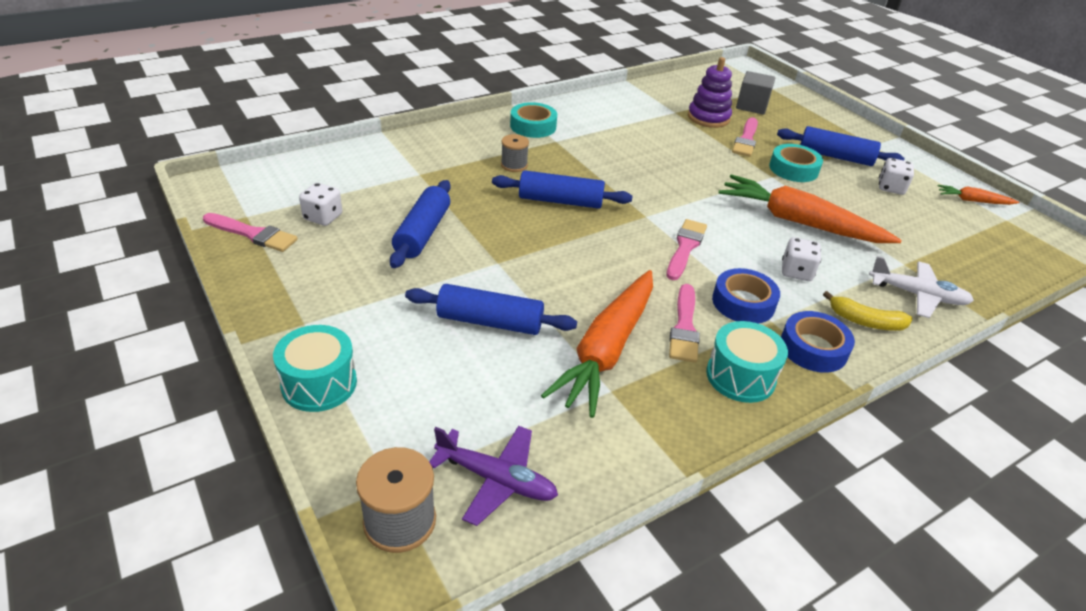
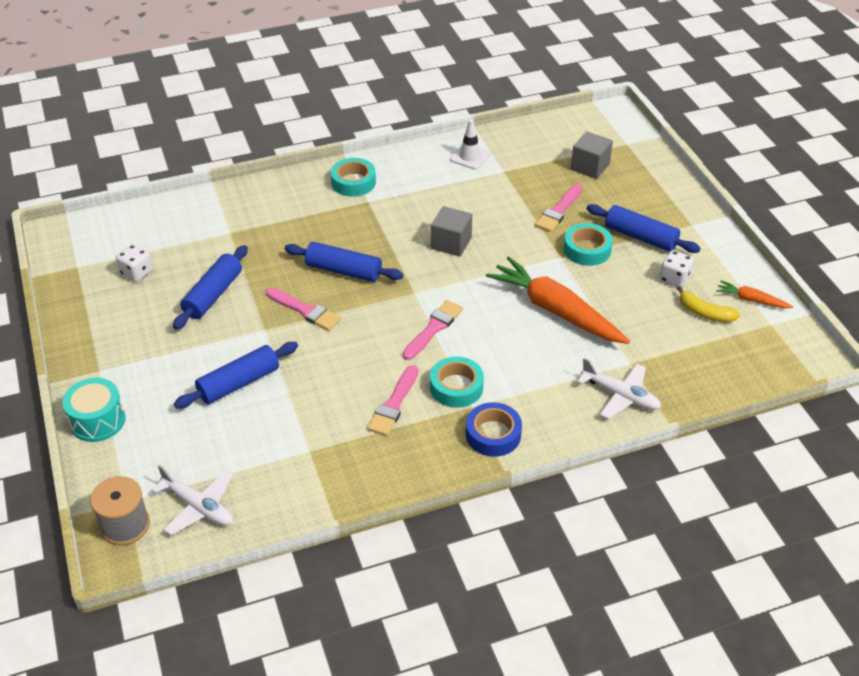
camera: 15 degrees right, 5 degrees up
(253, 234) = (78, 285): pink brush -> pink brush (305, 310)
(490, 322) = (239, 383): blue rolling pin -> blue rolling pin turned 60 degrees counterclockwise
(496, 480) = (199, 507): purple plane -> white plane
(514, 165) = (317, 228): grey spool -> none
(606, 350) = (321, 417): orange carrot -> none
(636, 102) = (470, 157): none -> white traffic cone
(659, 171) = (451, 243): none -> grey cube
(708, 118) = (534, 180): purple stacking toy -> none
(740, 376) = (418, 451): turquoise drum -> none
(743, 303) = (456, 387): blue tape -> turquoise tape
(796, 272) = (521, 362): white dice -> none
(865, 321) = (554, 415): yellow banana -> yellow banana (704, 313)

